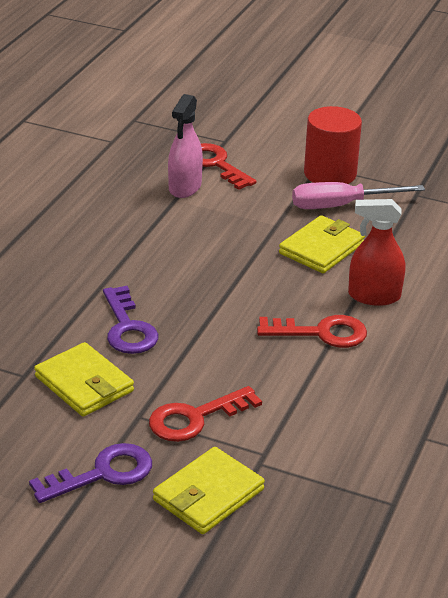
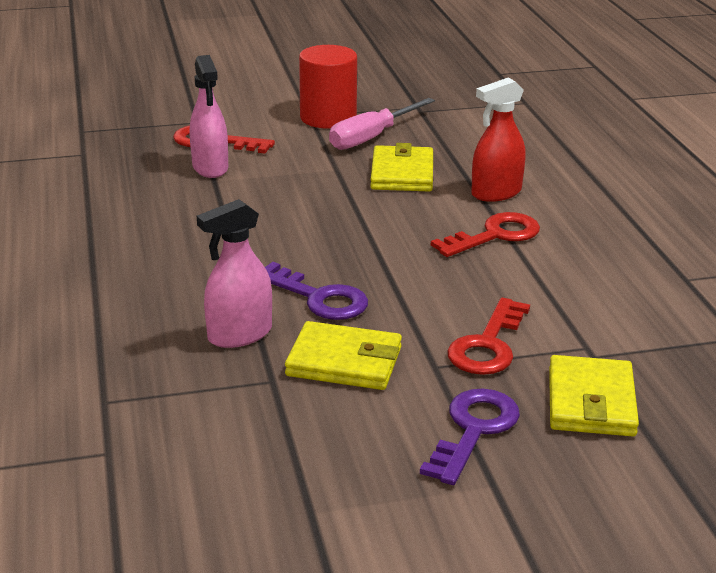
camera: 35 degrees left, 5 degrees down
(43, 332) = (239, 335): none -> pink spray bottle

